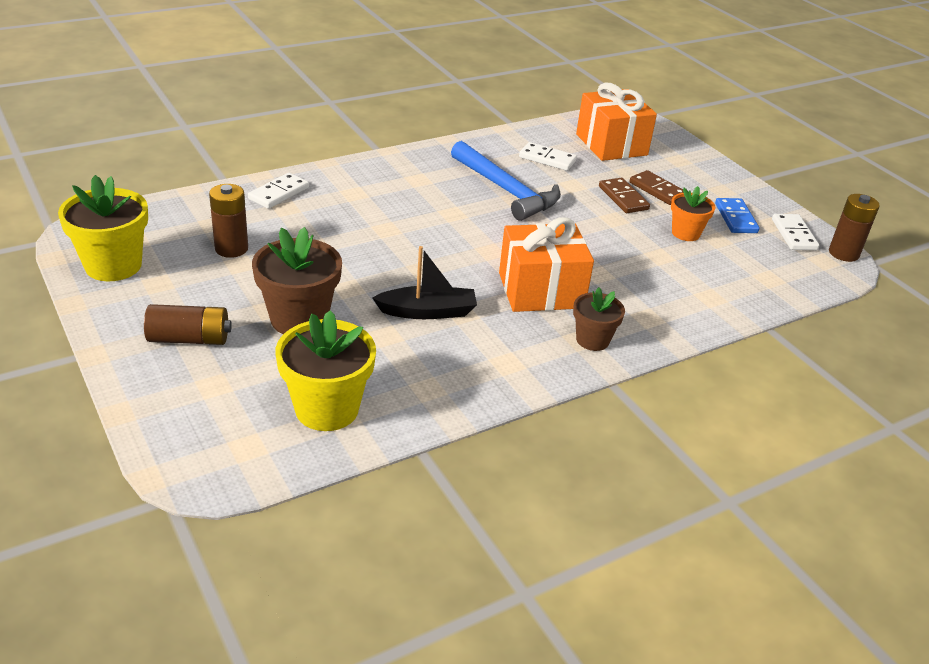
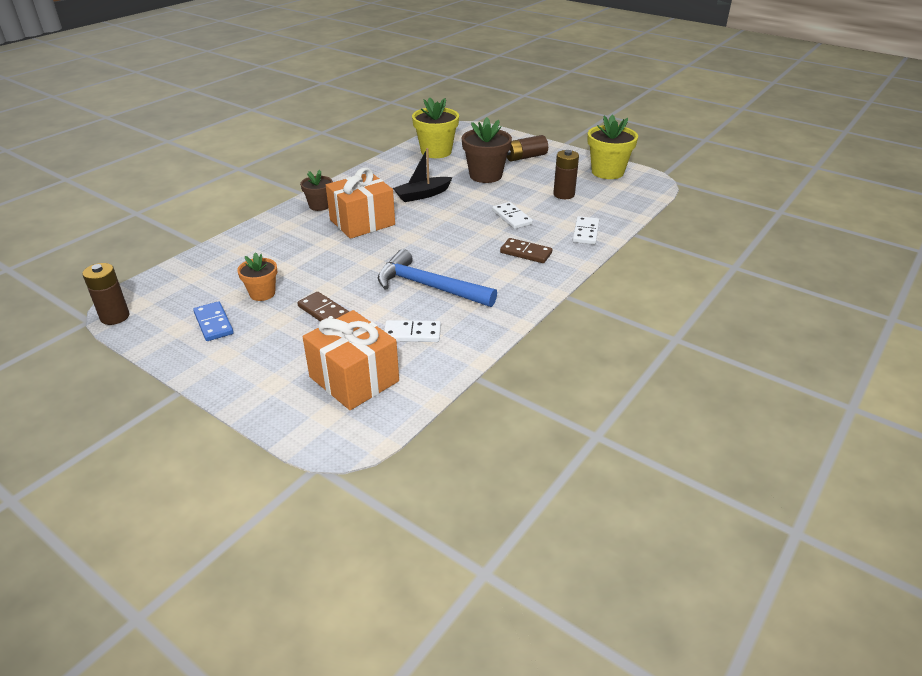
camera: 160 degrees right, 0 degrees up
(657, 190) = (292, 331): brown domino -> brown domino (526, 253)
(794, 235) = (158, 322): white domino -> white domino (511, 217)

